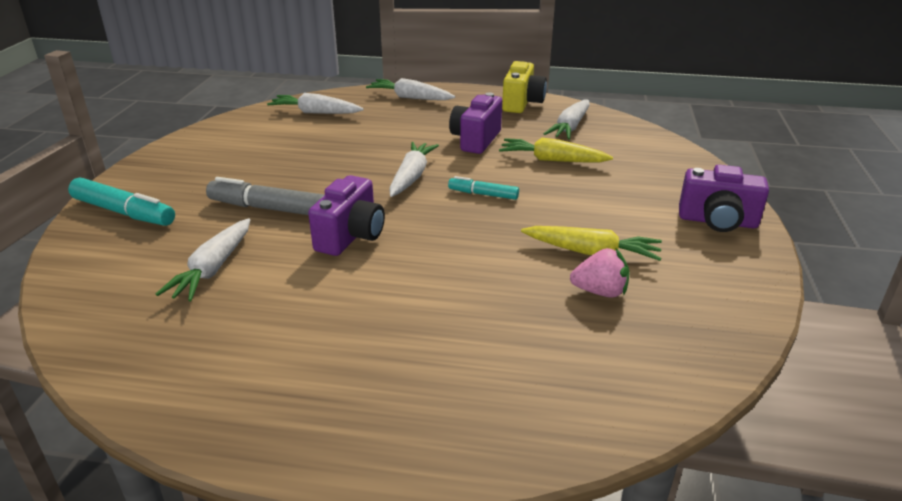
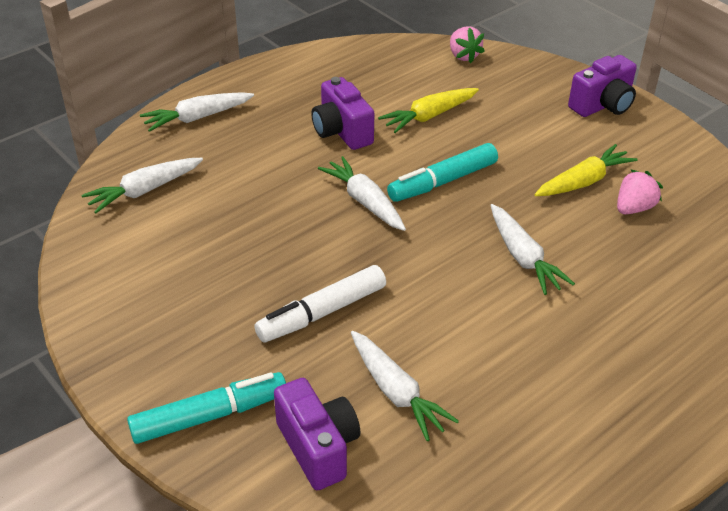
camera: 50 degrees left, 10 degrees up
(268, 208) = (322, 313): grey marker -> white marker
(351, 236) = (430, 286): purple camera -> purple camera (318, 447)
(483, 194) = (442, 181): turquoise marker -> turquoise marker, size x1.71
(522, 103) = (304, 68): yellow camera -> none
(570, 127) = (384, 73): white carrot -> white carrot (523, 257)
(653, 144) = (463, 56): none -> pink strawberry

